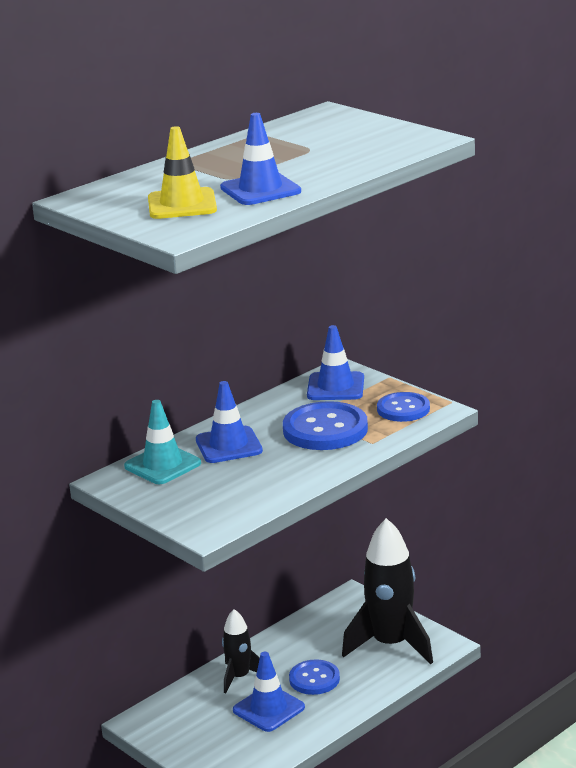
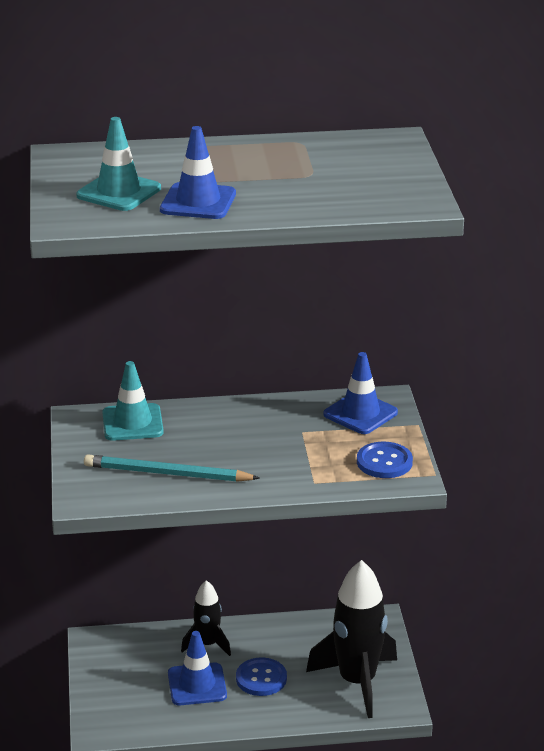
camera: 35 degrees right, 5 degrees up
(182, 204) = (119, 192): yellow traffic cone -> turquoise traffic cone
(229, 445) = (203, 429): blue traffic cone -> none
(248, 485) = (167, 474): none -> turquoise pencil
(325, 429) = (295, 451): blue button -> none

